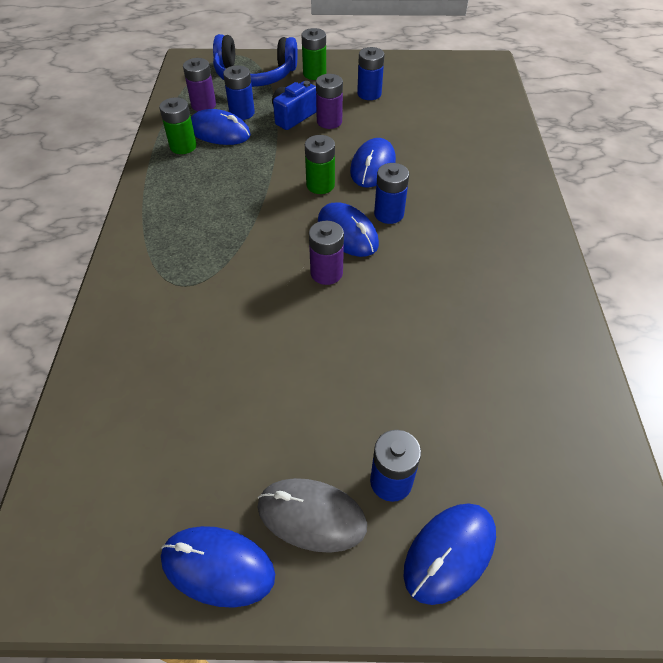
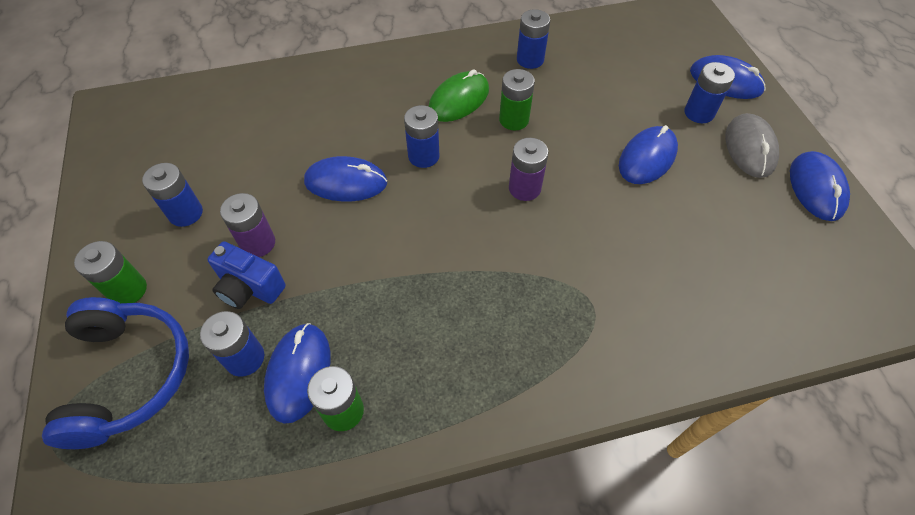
camera: 105 degrees left, 5 degrees up
(203, 105) = (225, 425): purple battery -> none
(320, 185) = (392, 223): green battery -> green battery (514, 120)
(347, 233) = (463, 183): blue mouse -> blue mouse (647, 158)
(461, 251) = (459, 100): none -> green mouse
(522, 327) = (530, 60): none -> blue battery

